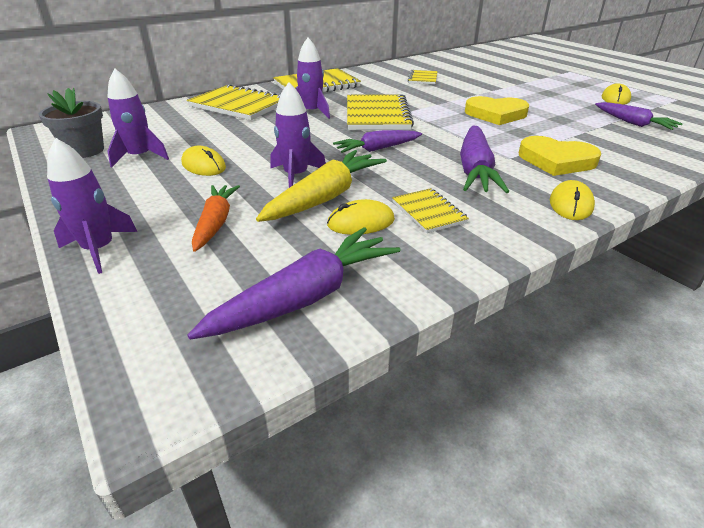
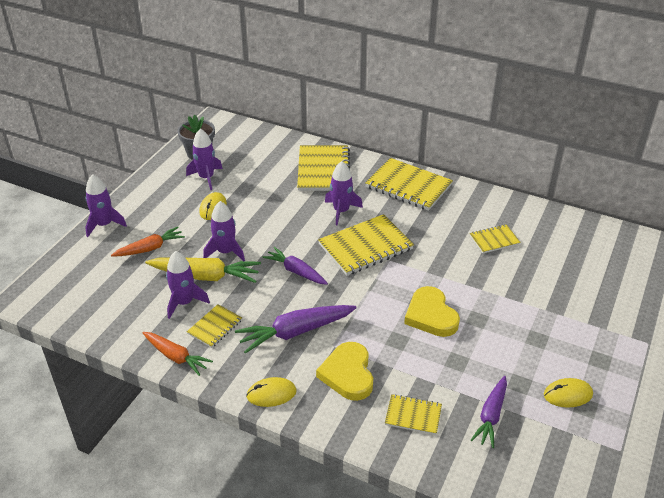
camera: 60 degrees right, 5 degrees up
(306, 296) = (103, 310): purple carrot -> none
(361, 222) = (184, 302): yellow mouse -> purple rocket
(466, 252) = (176, 357): none -> orange carrot
(626, 148) = (413, 416): none -> yellow notebook

